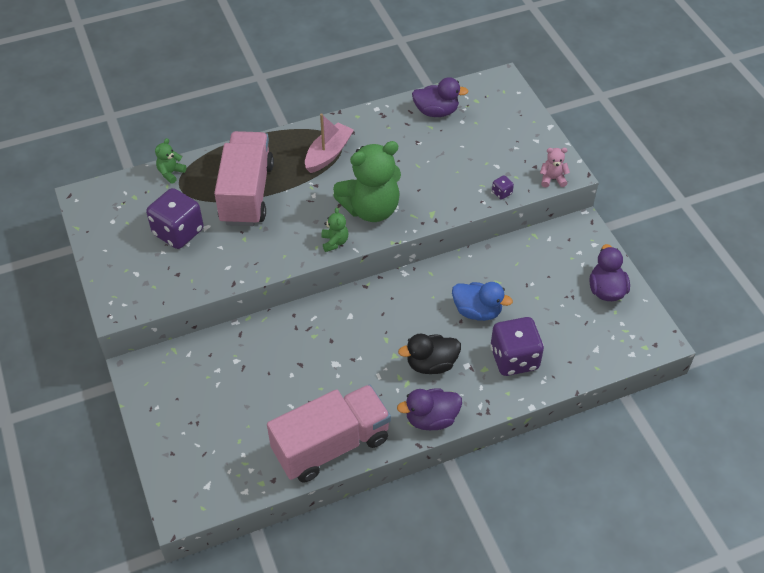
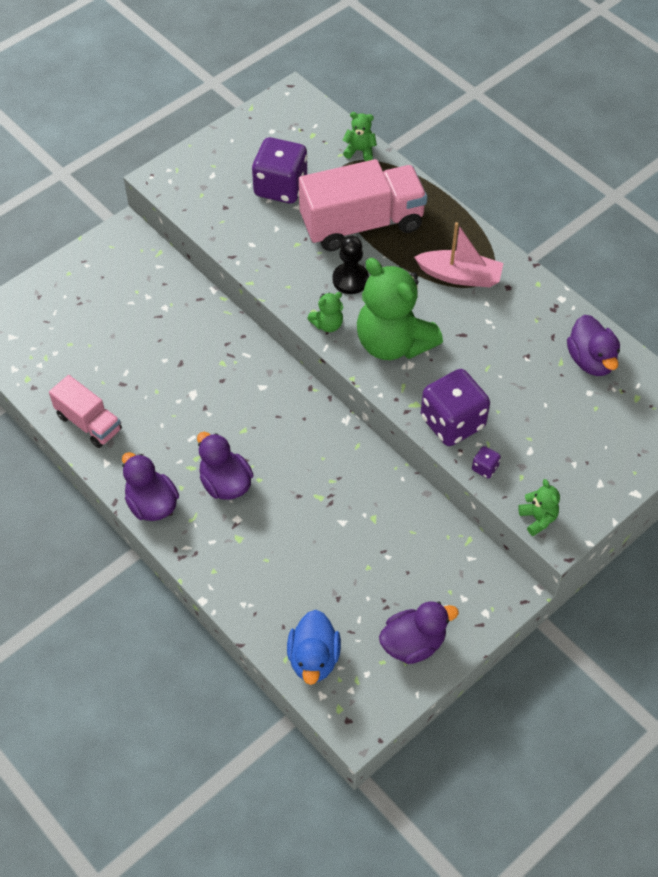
camera: 70 degrees right, 5 degrees up
(298, 216) = (350, 280): none -> black pawn
(331, 445) = (89, 423): pink truck -> pink truck, size x0.56
(431, 364) = (225, 483): black duck -> purple duck
(477, 311) = (319, 509): blue duck -> blue duck (313, 658)
(514, 359) = (264, 565): purple dice -> purple dice (452, 422)
(552, 179) = (538, 518): pink teddy bear -> green teddy bear

